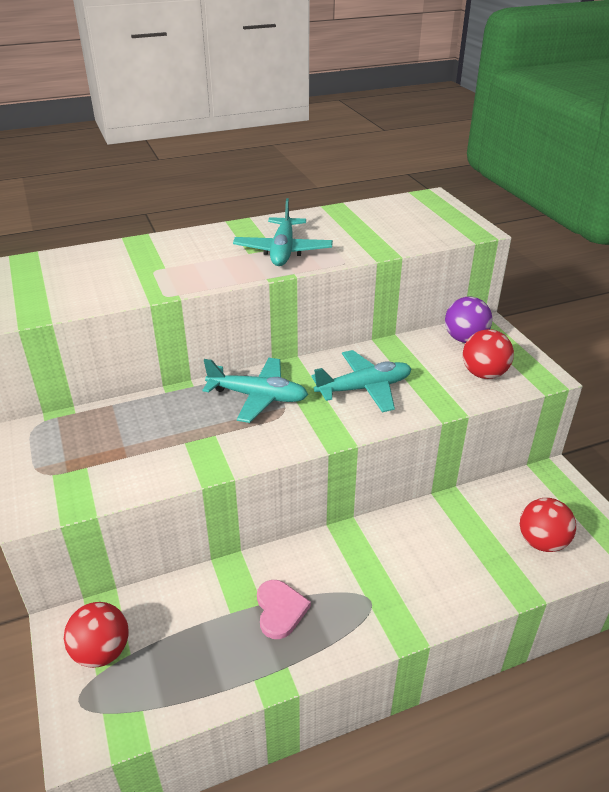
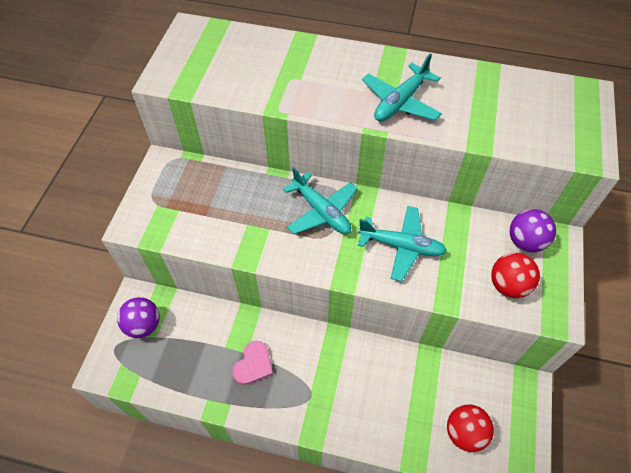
camera: 35 degrees right, 20 degrees up
(102, 651) = (143, 325): red ball -> purple ball

